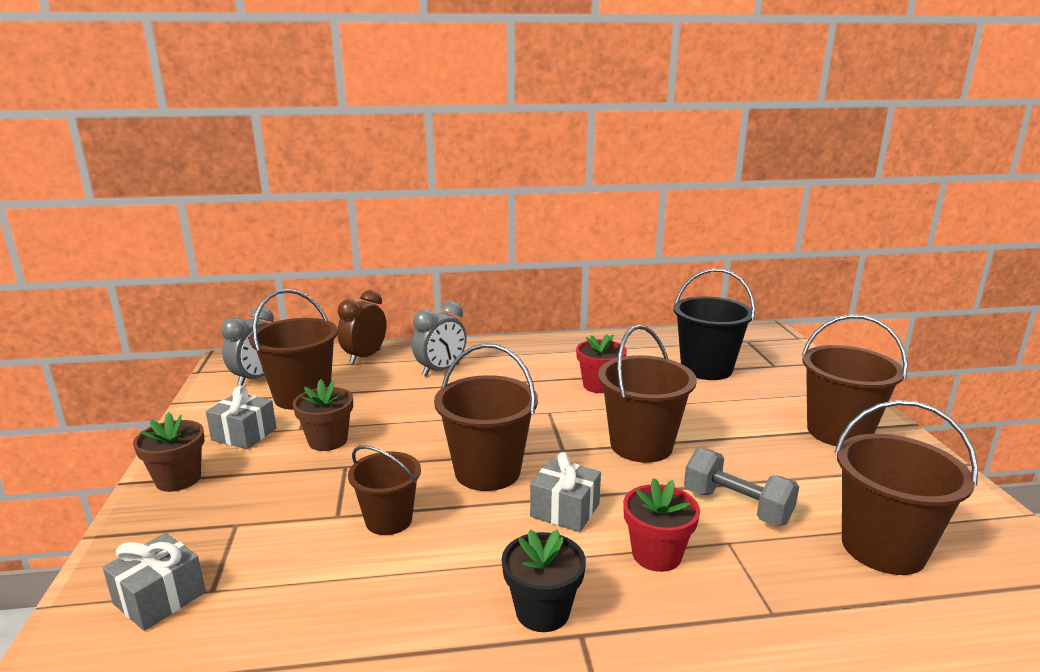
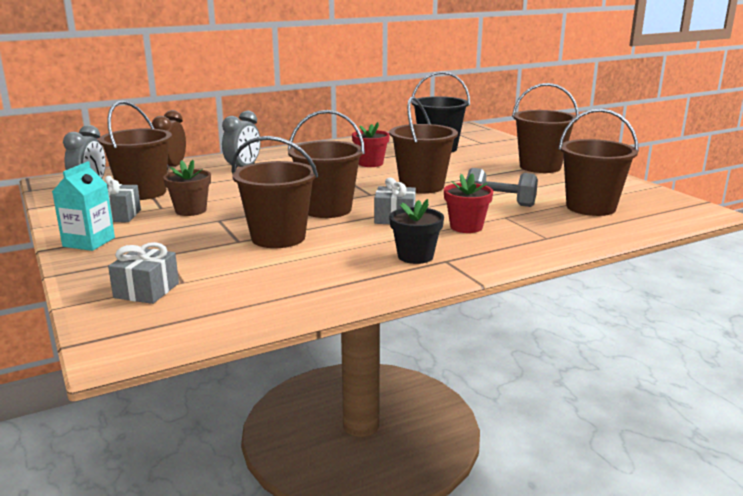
camera: 20 degrees left, 0 degrees up
(178, 479) = (89, 242): brown flower pot -> turquoise carton
(389, 520) = (278, 237): brown bucket -> brown bucket, size x1.58

